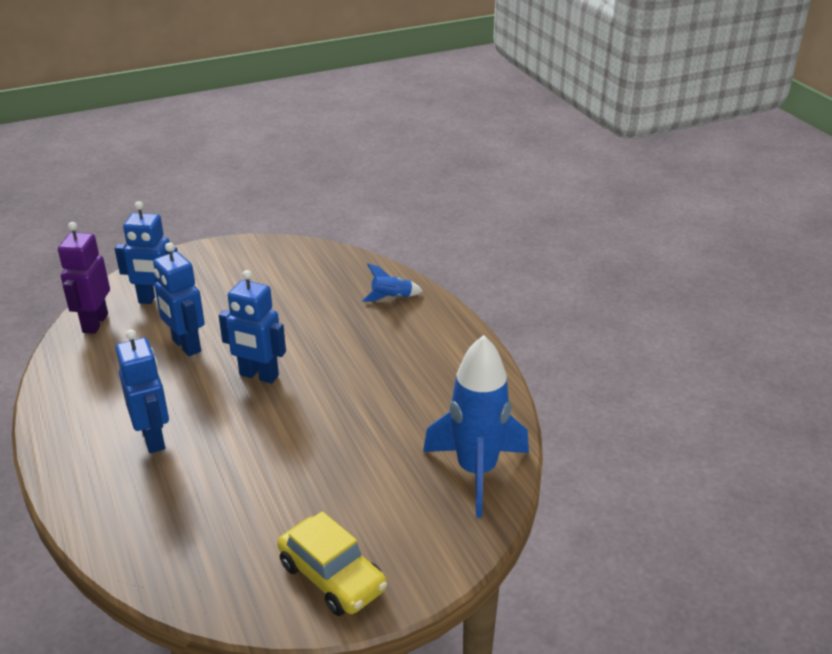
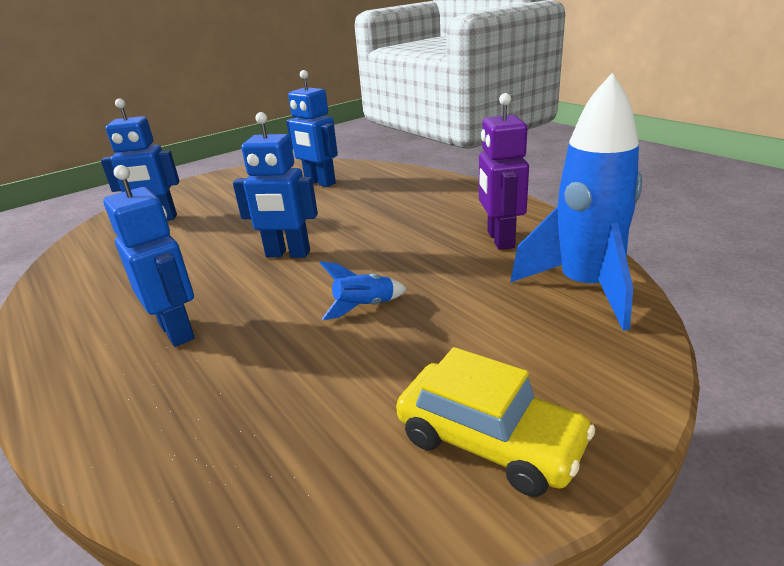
camera: 10 degrees left, 5 degrees down
(95, 323) = (90, 245): purple robot -> purple robot (500, 239)
(186, 346) = (198, 245): blue robot -> blue robot (319, 183)
(391, 298) = (395, 181): blue rocket -> blue rocket (364, 307)

